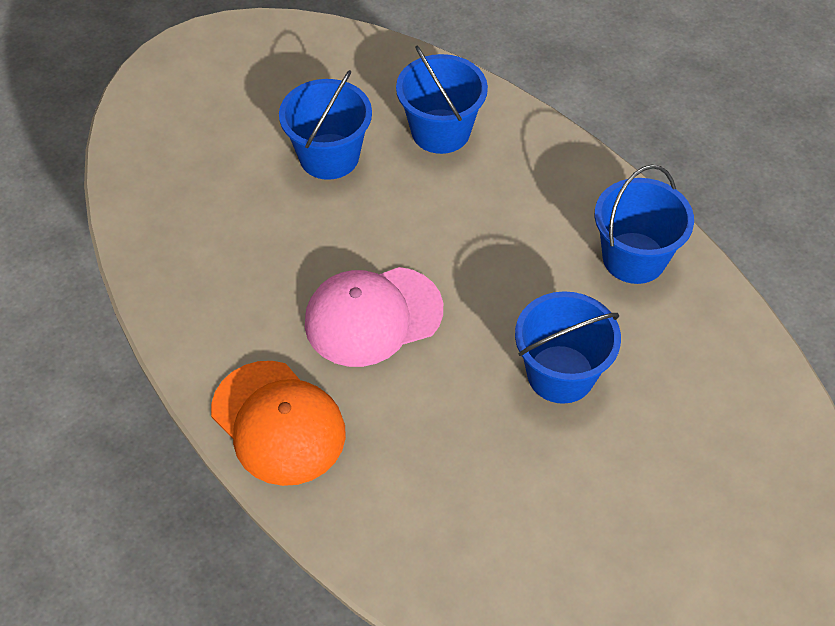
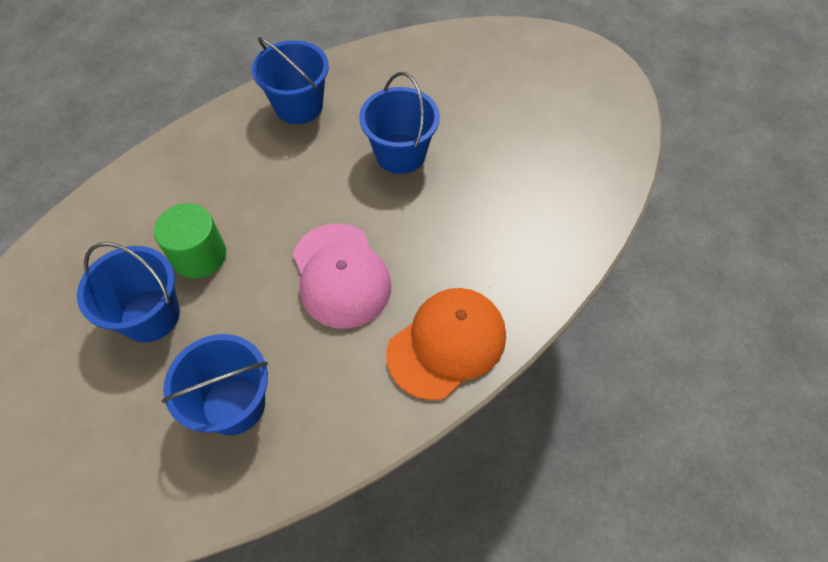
camera: 90 degrees left, 5 degrees up
(401, 186) = (199, 255): none -> green cylinder
(440, 131) = (140, 225): blue bucket -> blue bucket (234, 404)

